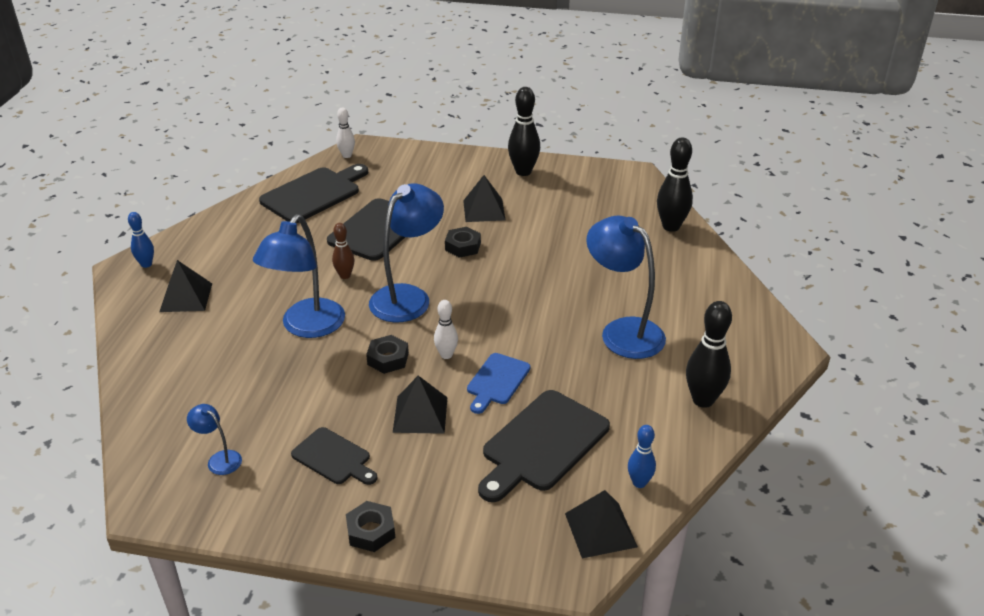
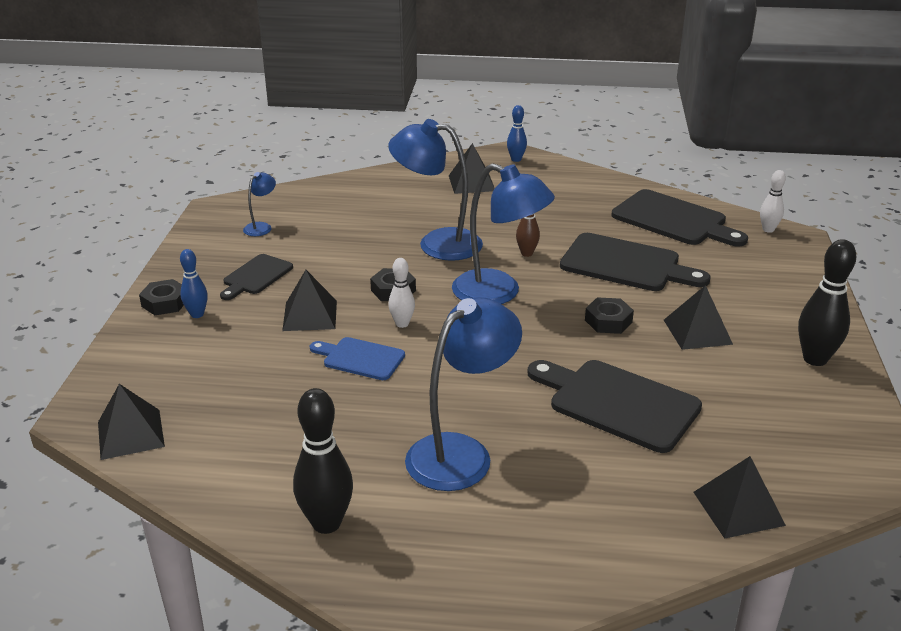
camera: 85 degrees right, 5 degrees down
(542, 444) = (260, 392): black cutting board -> black cutting board (617, 403)
(639, 483) = (191, 462): blue bowling pin -> blue bowling pin (197, 314)
(671, 226) = (738, 508): black bowling pin -> black pyramid

